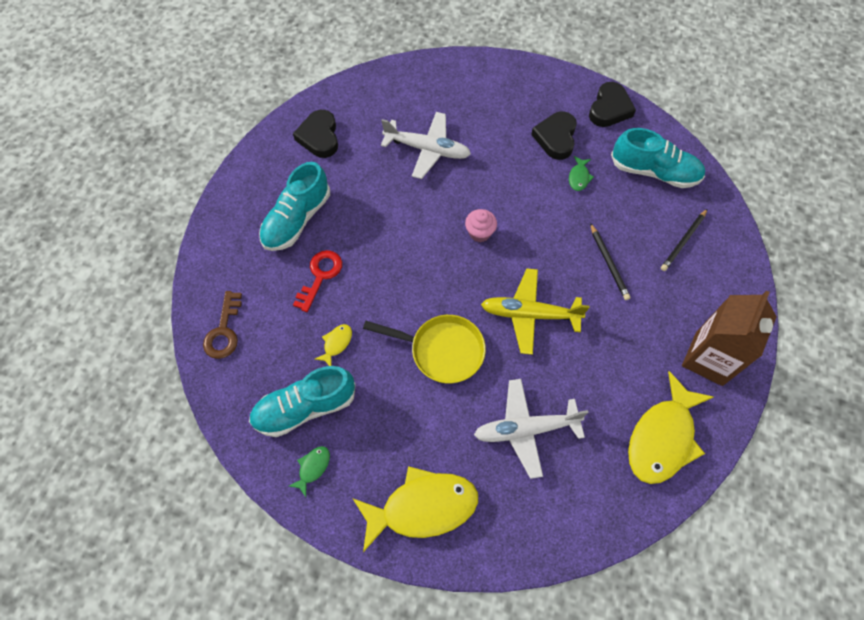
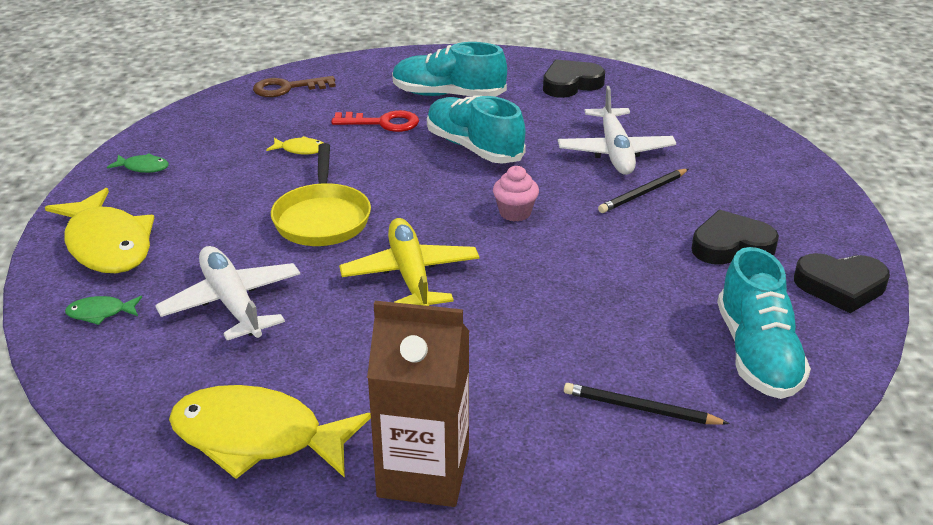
camera: 70 degrees right, 30 degrees down
(305, 407) = (214, 148): turquoise shoe -> turquoise shoe (474, 148)
(579, 177) = (677, 278): green fish -> green fish (100, 313)
(609, 263) = (541, 333): black pencil -> black pencil (643, 193)

